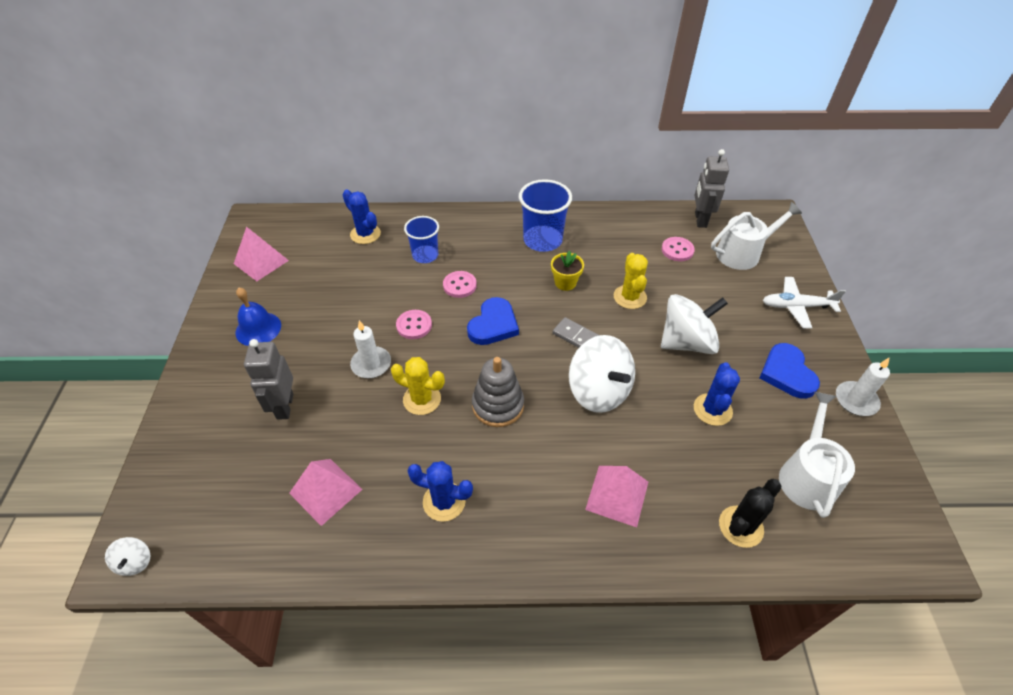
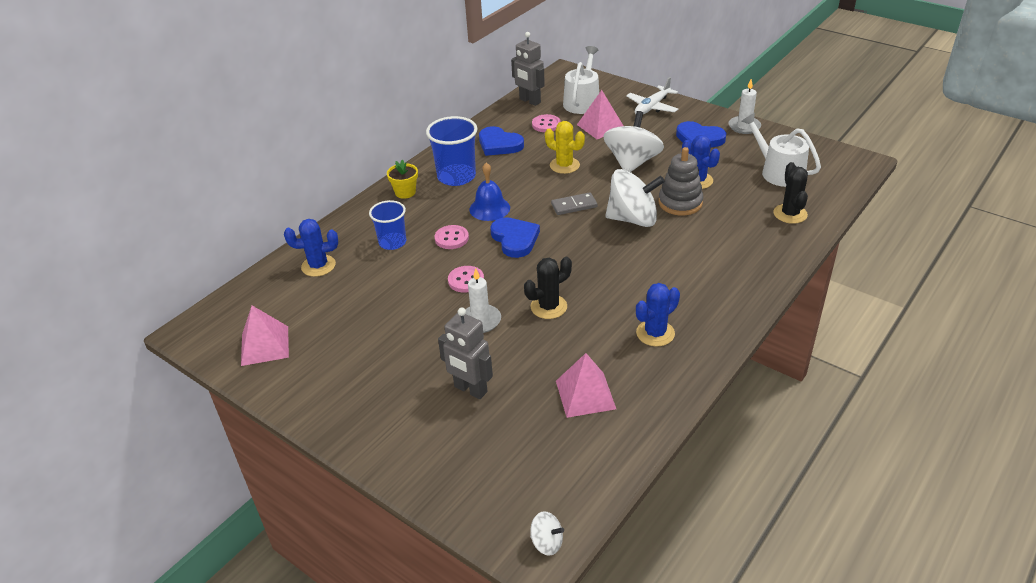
camera: 50 degrees left, 10 degrees down
(258, 329) = (355, 376): blue bell -> blue bell (489, 208)
(422, 399) = (548, 307): yellow cactus -> black cactus
(498, 405) = (596, 271): grey stacking toy -> grey stacking toy (680, 203)
(565, 283) = (515, 186): yellow flower pot -> yellow flower pot (405, 192)
(614, 238) = (499, 144): none -> blue heart
(617, 495) = (724, 251): pink pyramid -> pink pyramid (600, 126)

